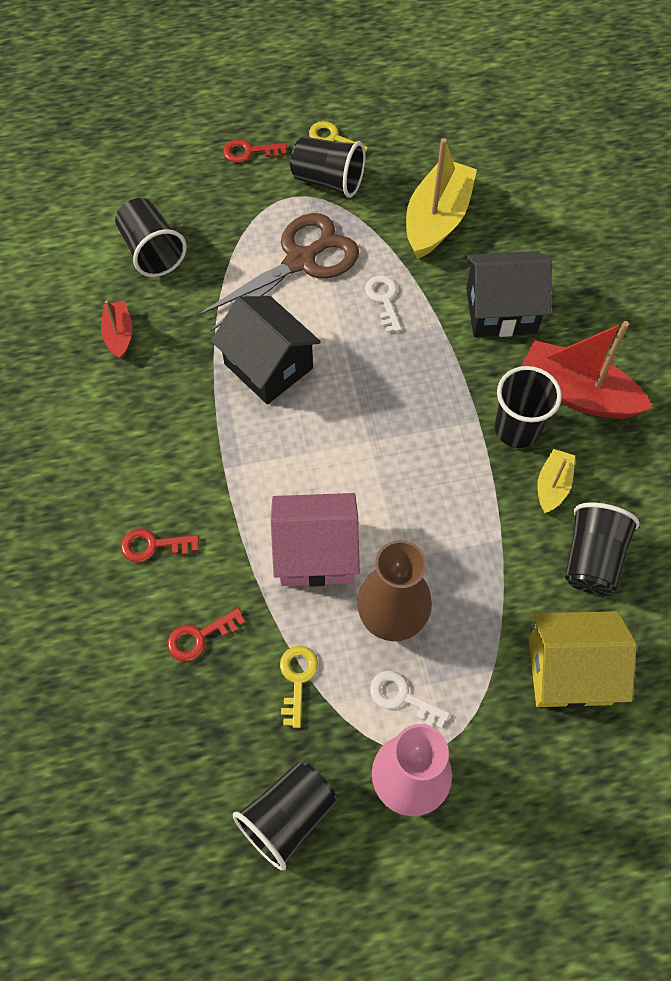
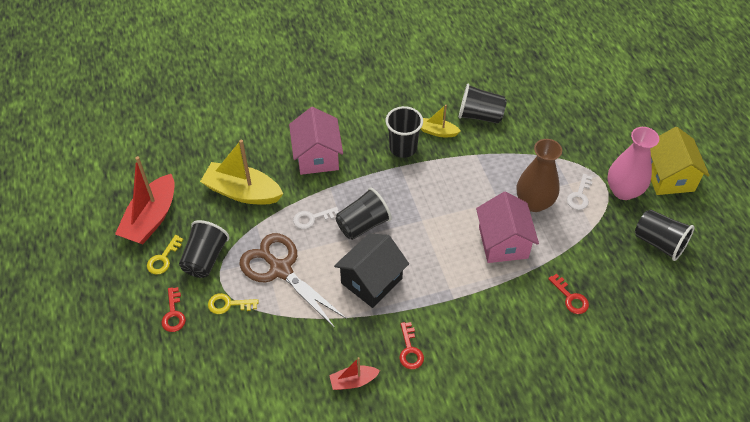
camera: 95 degrees left, 10 degrees down
(152, 251) = (274, 370): black cup -> black cup (363, 224)
(153, 545) = (516, 332): red key -> red key (410, 350)
(297, 679) = (583, 245): yellow key -> yellow key (229, 304)
(501, 310) = (317, 156): black house -> pink house
(569, 671) = (545, 125): yellow house -> yellow house (669, 177)
(576, 393) = (375, 121): red boat -> red boat (151, 218)

